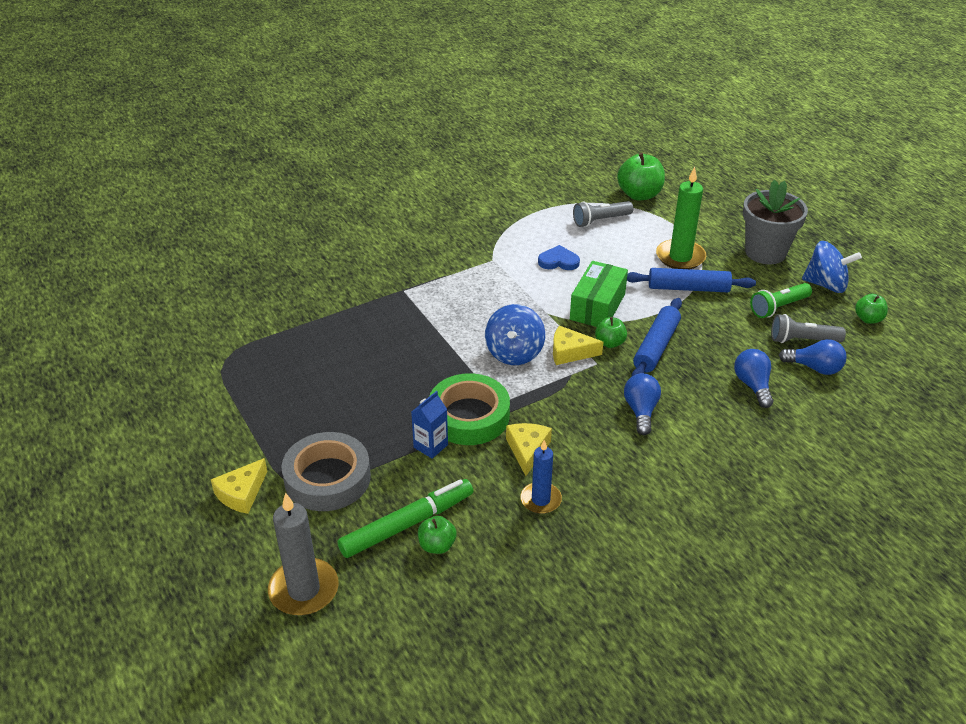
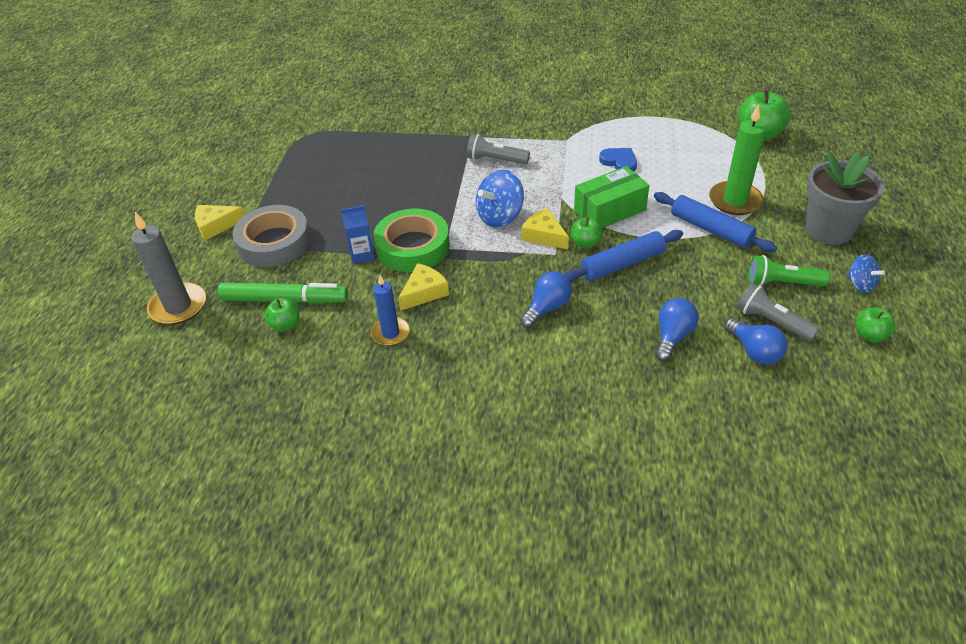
camera: 40 degrees right, 5 degrees up
(600, 221) = (695, 143): grey flashlight -> grey flashlight (495, 160)
(826, 284) = (860, 284): blue spinning top -> blue spinning top, size x0.60

